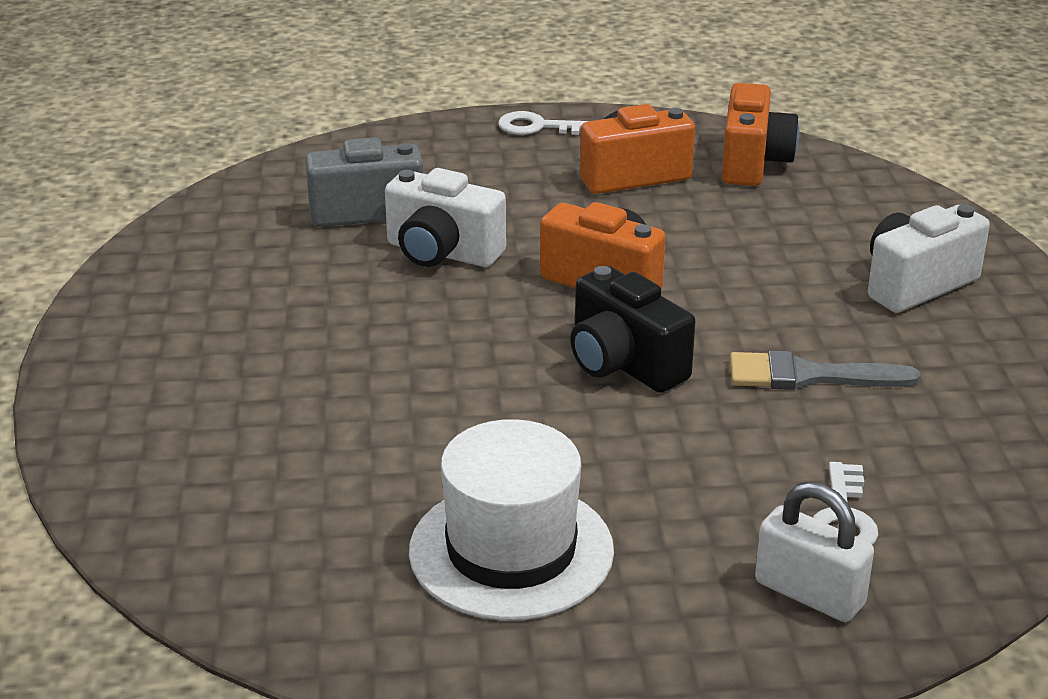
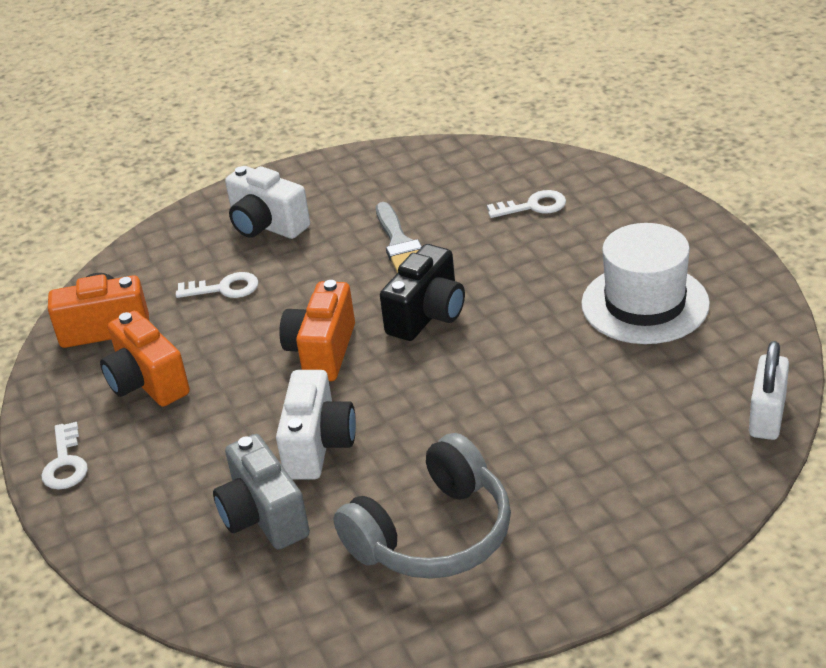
camera: 105 degrees left, 5 degrees up
(247, 292) = (433, 534): none -> grey headphones
(783, 238) = (224, 288): none -> white key
(809, 593) = (603, 204): white padlock -> white padlock (767, 416)

